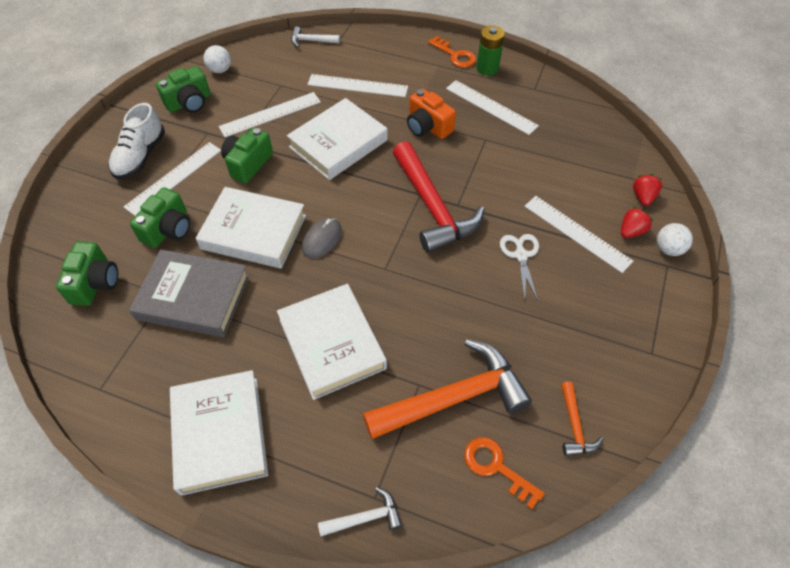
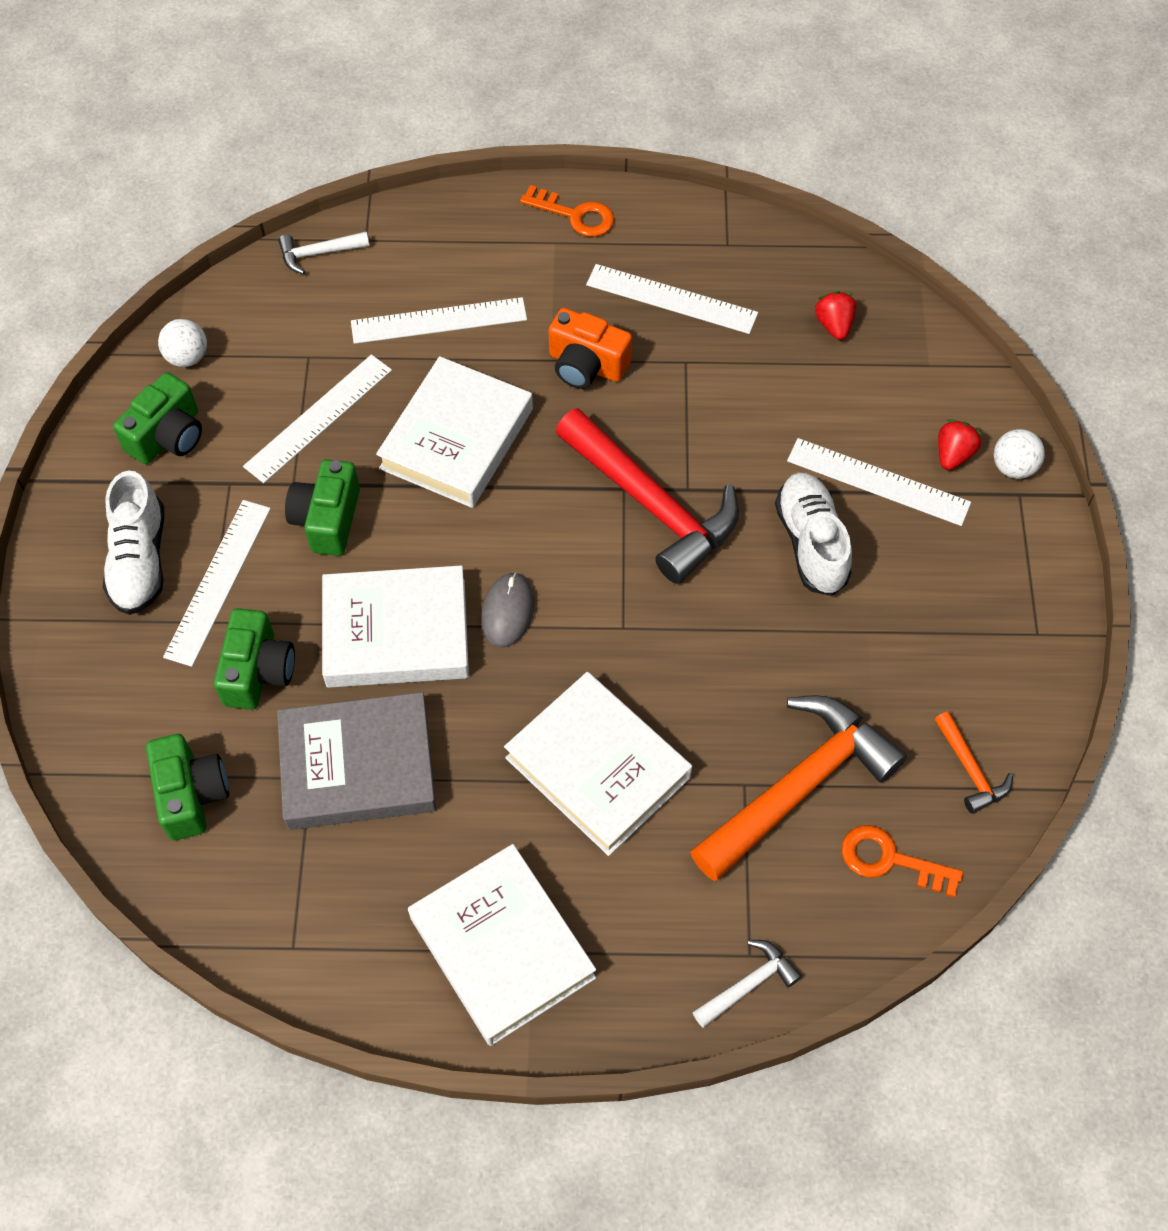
camera: 20 degrees left, 5 degrees up
(487, 68) = (637, 226): green battery -> none
(521, 255) = (811, 543): white scissors -> white shoe
(643, 197) = (952, 392): red strawberry -> red strawberry (834, 325)

